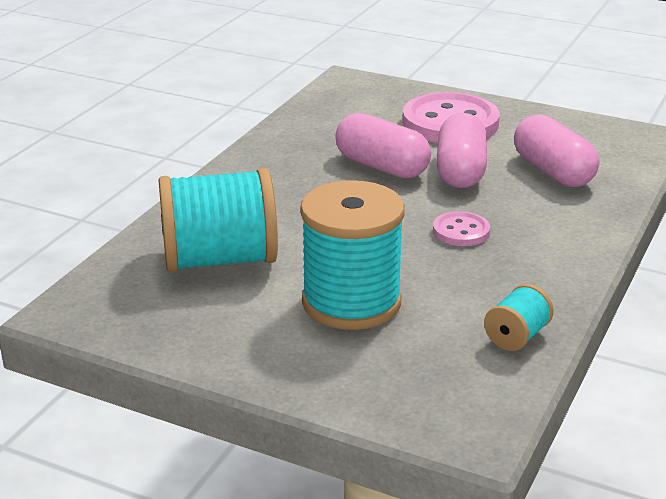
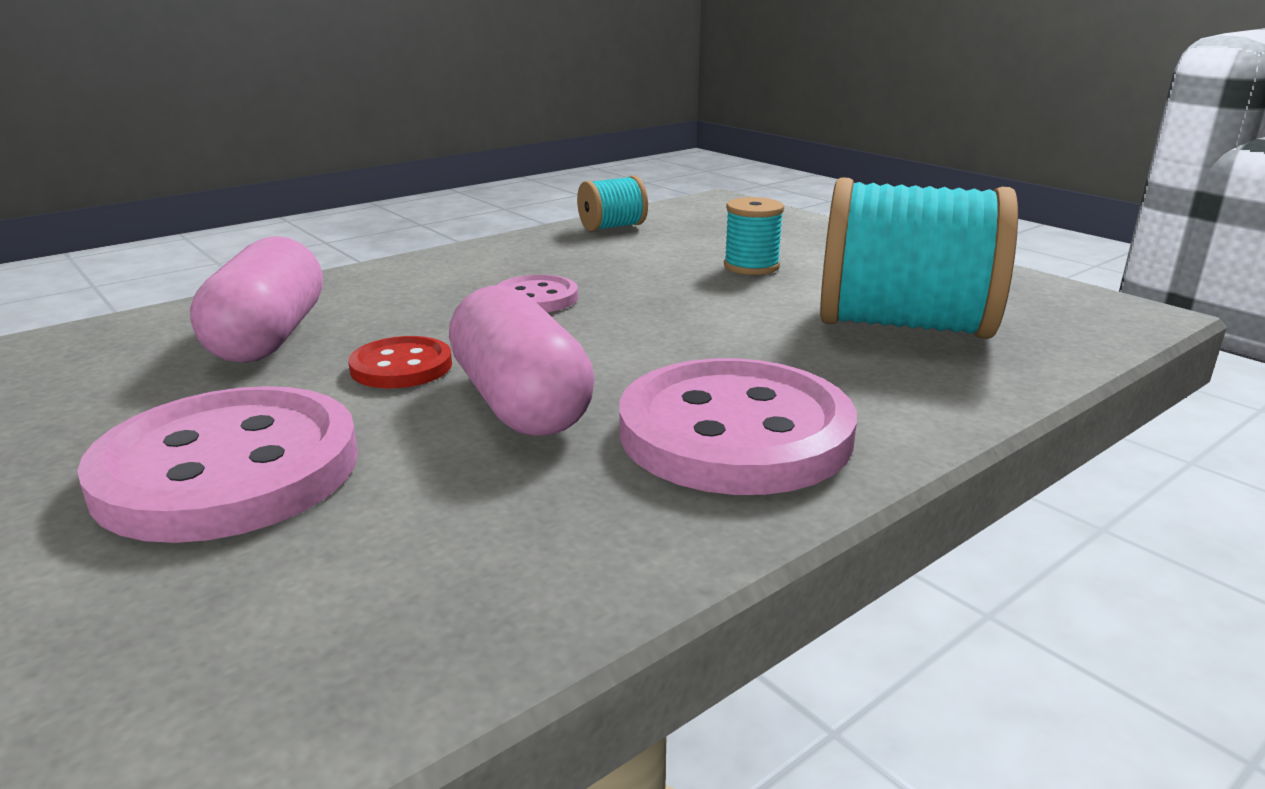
camera: 155 degrees left, 5 degrees down
(279, 174) = (735, 432): none -> pink button
(351, 302) = (751, 266): turquoise spool -> turquoise spool, size x0.46
(460, 171) = (401, 366): pink capsule -> red button

